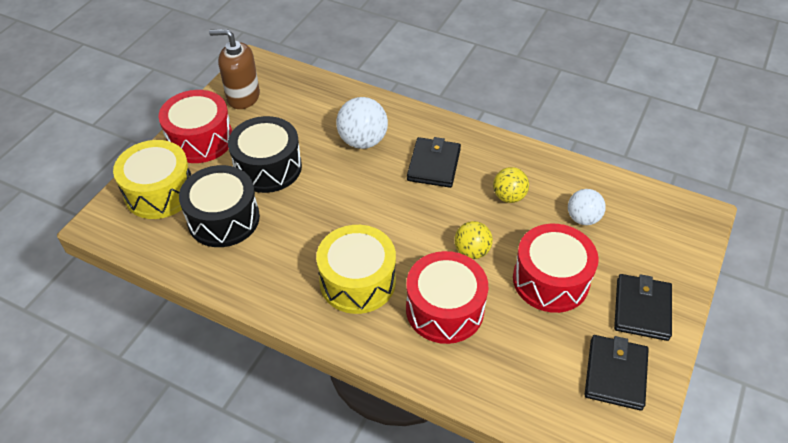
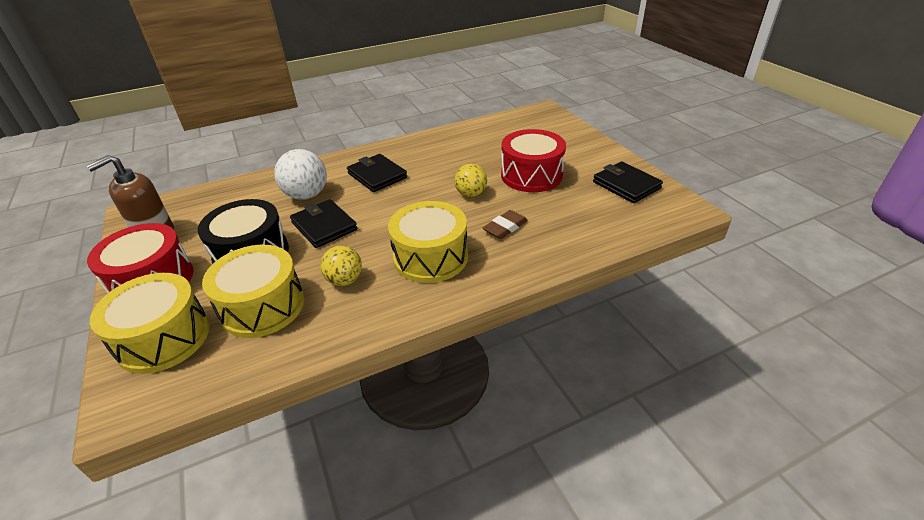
camera: 50 degrees left, 10 degrees down
(223, 219) = (262, 306): black drum -> yellow drum
(444, 309) = (505, 227): red drum -> brown eraser
(508, 196) = (446, 160): yellow ball -> yellow ball (345, 280)
(582, 218) = (499, 144): white ball -> none
(642, 309) = (588, 155): black wallet -> black wallet (324, 226)

